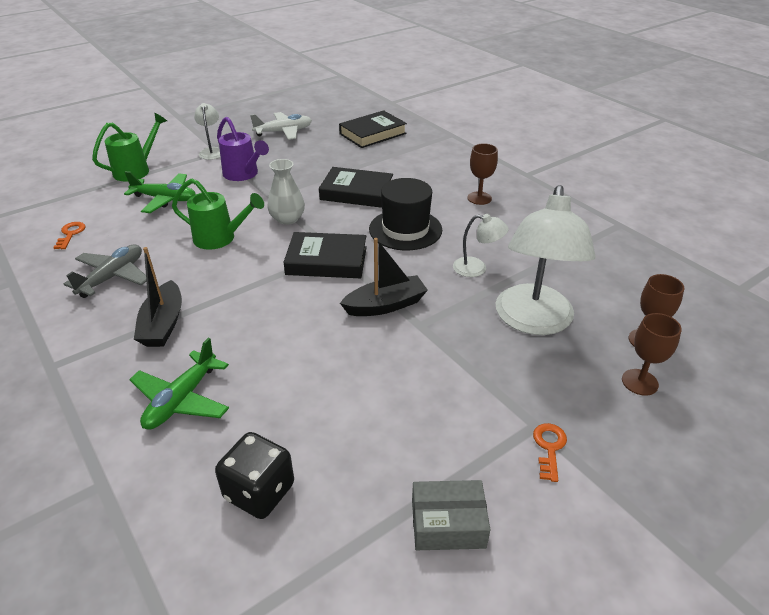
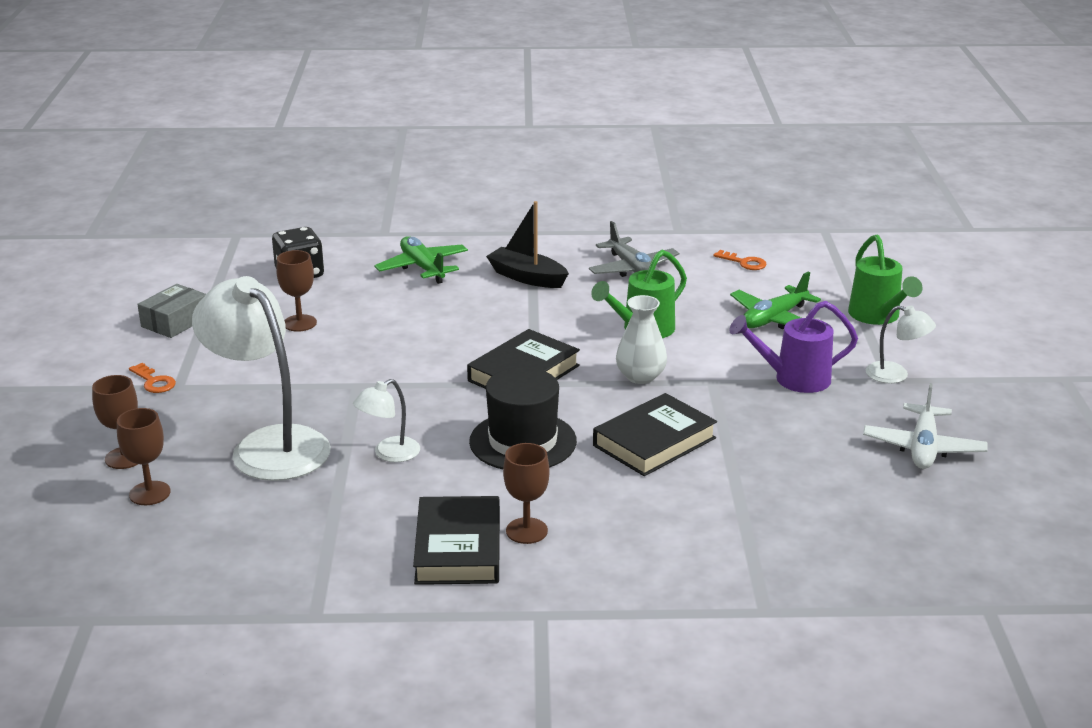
camera: 125 degrees right, 10 degrees down
(361, 418) = (300, 323): none -> brown goblet
(372, 134) = (844, 527): black book -> black book (458, 548)
(385, 305) = (408, 378): black boat -> none

